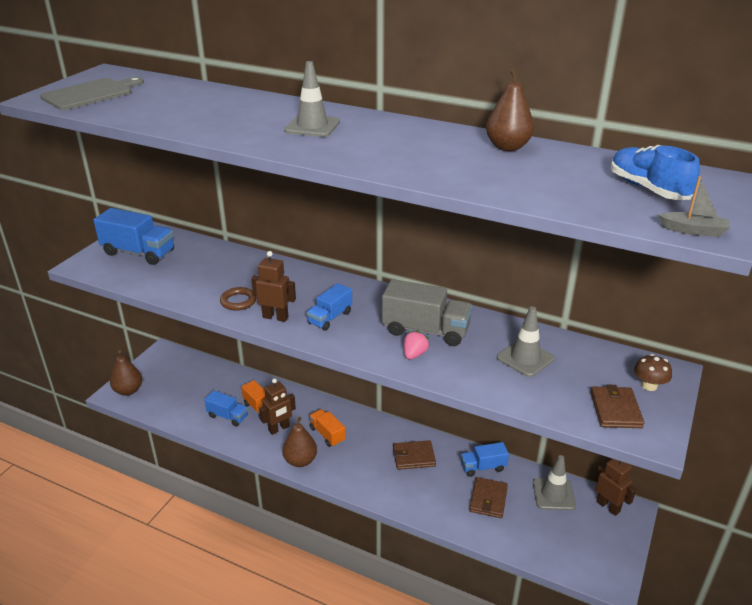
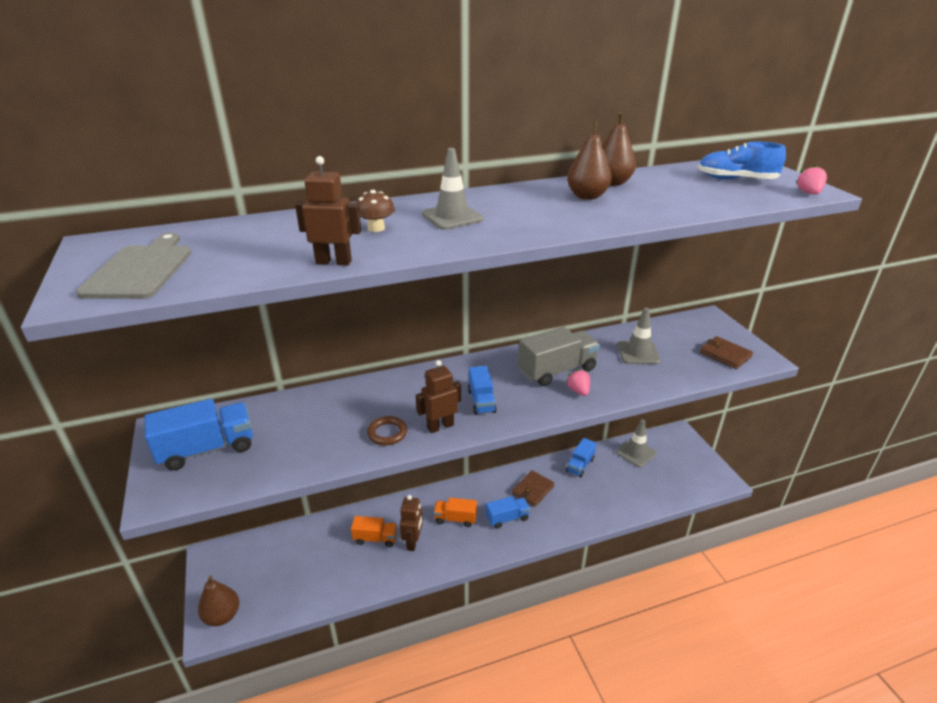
camera: 45 degrees left, 0 degrees up
(227, 416) = (356, 565): blue truck -> blue truck (507, 518)
(300, 461) = (463, 553): brown pear -> brown pear (587, 196)
(488, 499) = (609, 483): brown wallet -> none
(608, 506) = (668, 439): brown robot -> brown robot (334, 262)
(649, 385) = (714, 331): brown mushroom -> brown mushroom (376, 228)
(693, 230) = (809, 193): grey boat -> pink strawberry

